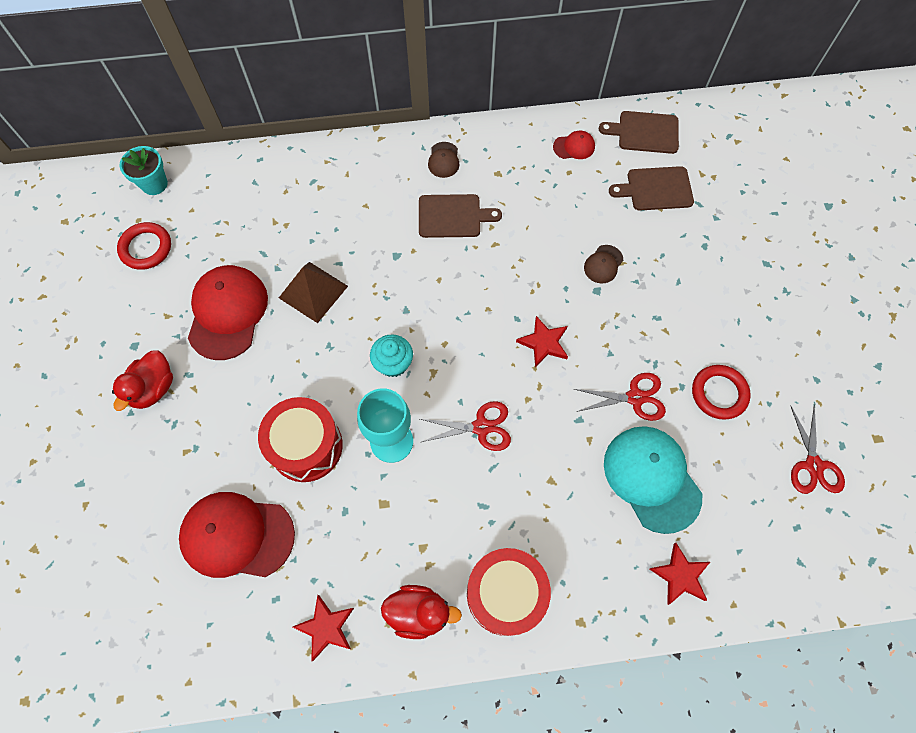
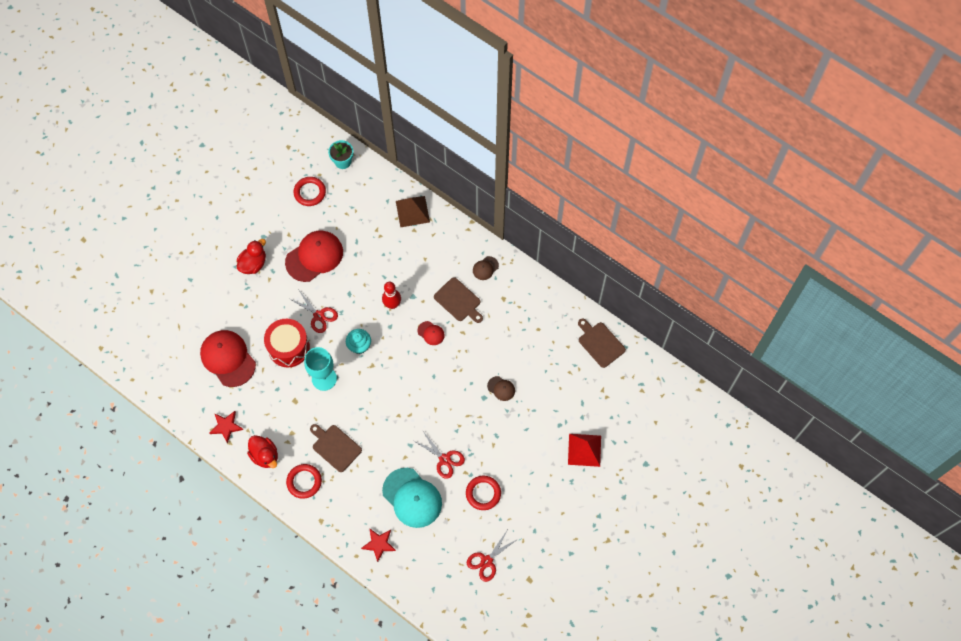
camera: 45 degrees right, 0 degrees up
(153, 388) = (253, 264): red duck -> red duck turned 150 degrees clockwise
(313, 291) = (359, 280): brown pyramid -> brown pyramid (412, 211)
(382, 284) = (392, 304): none -> red bowling pin
(481, 427) = (366, 408): red scissors -> red scissors (319, 316)
(505, 594) = (304, 482): red drum -> red ring
(543, 343) = (433, 398): red star -> none
(574, 147) = (556, 318): red cap -> red cap (431, 333)
(603, 264) = (501, 388): brown cap -> brown cap turned 135 degrees counterclockwise
(652, 478) = (412, 498): turquoise cap -> turquoise cap turned 120 degrees clockwise
(656, 189) = (570, 376): brown cutting board -> brown cutting board (335, 447)
(758, 247) = (584, 450): none -> red pyramid

